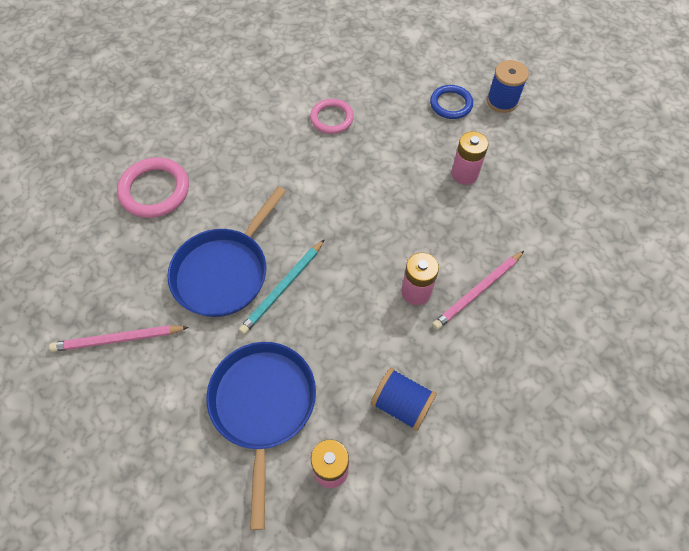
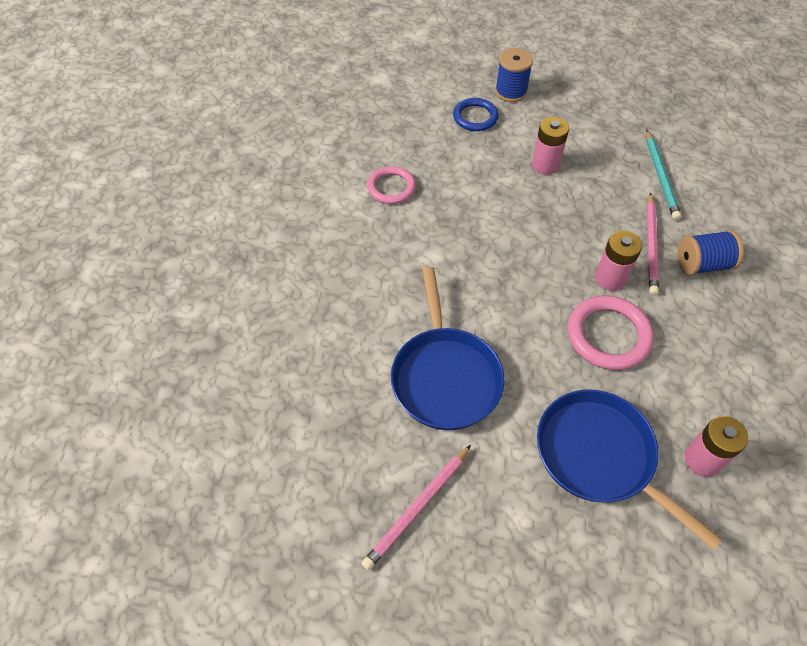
camera: 40 degrees left, 5 degrees down
(155, 190) = (298, 355): pink ring -> pink ring (608, 335)
(283, 288) = (509, 352): turquoise pencil -> turquoise pencil (661, 177)
(401, 404) = (693, 369): blue spool -> blue spool (702, 264)

